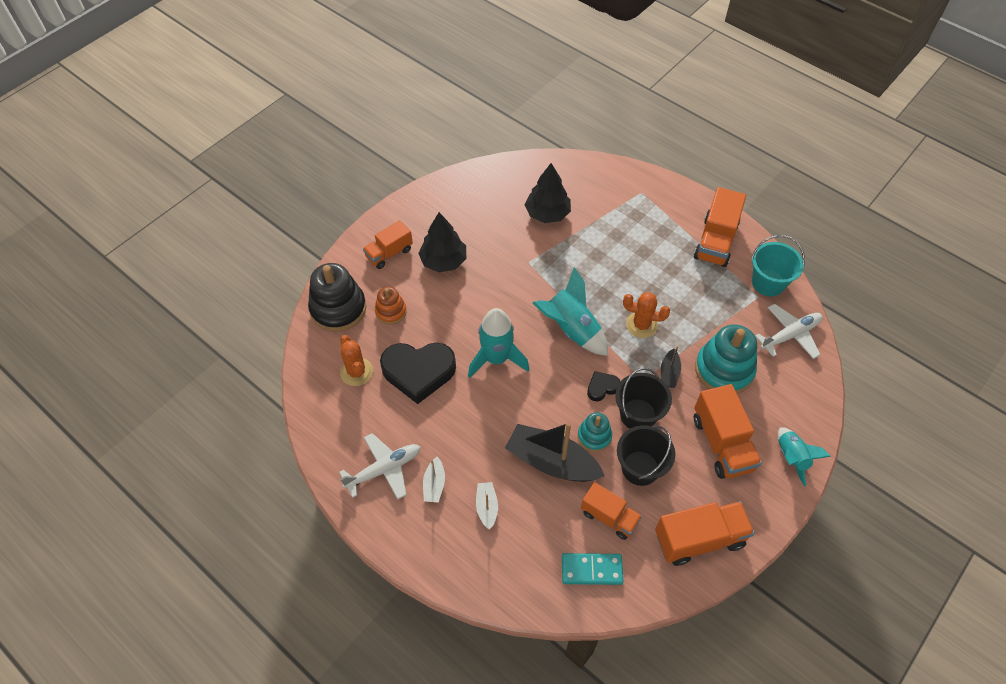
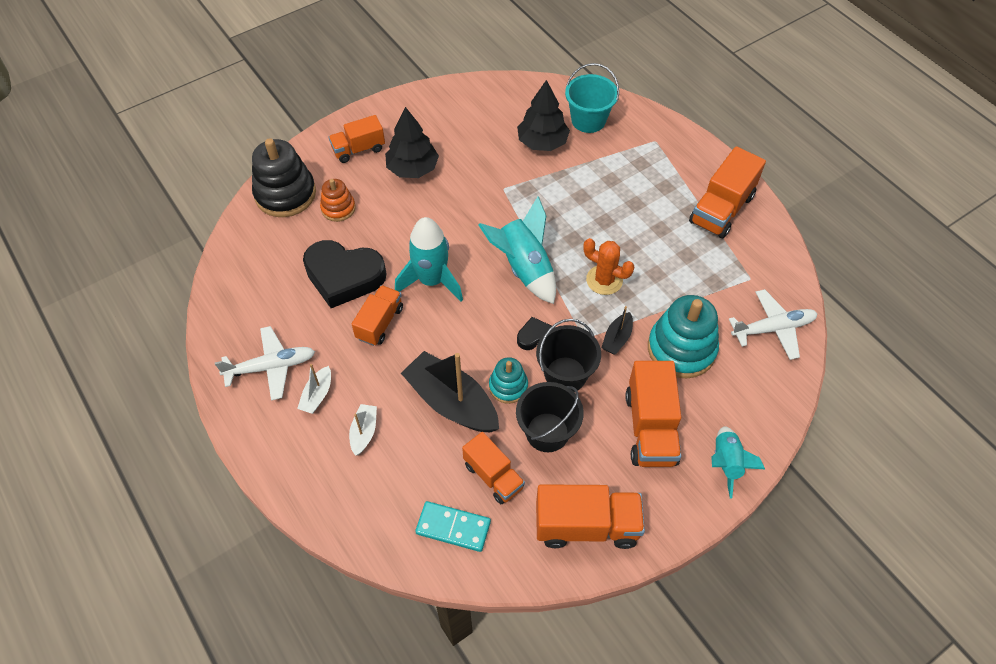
camera: 15 degrees right, 0 degrees up
(356, 372) = (280, 261): orange cactus -> none
(465, 407) = (380, 323): none -> orange truck
(768, 283) = (767, 266): turquoise bucket -> turquoise bucket (588, 120)

